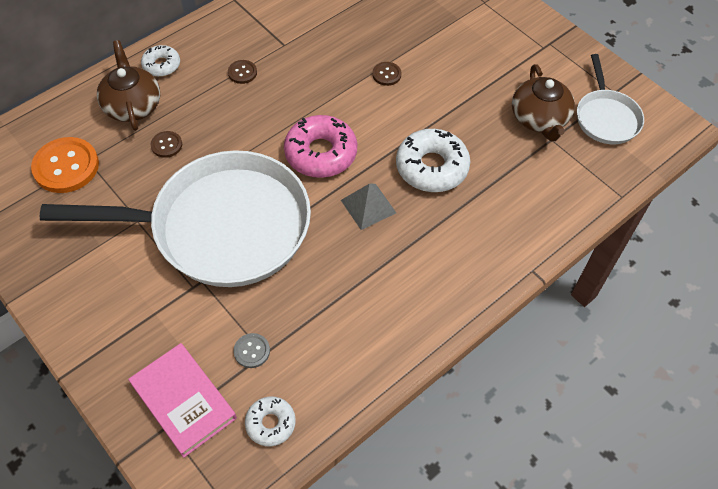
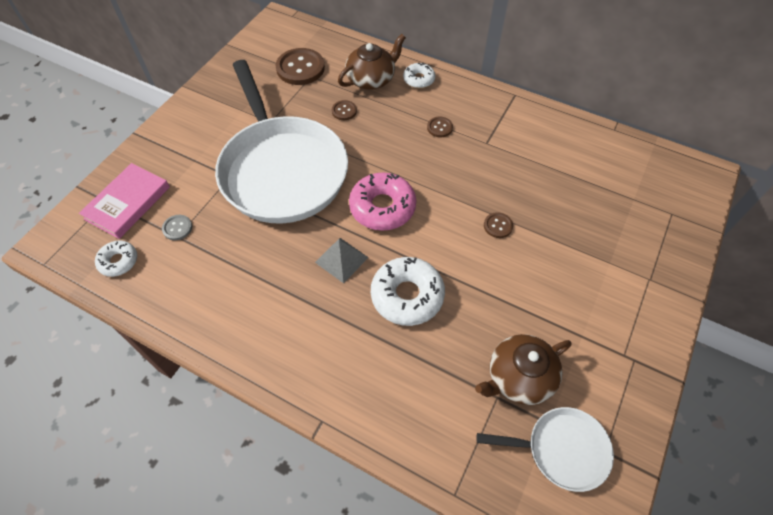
camera: 70 degrees right, 0 degrees up
(66, 166) = (300, 68): orange button -> brown button
(606, 117) = (561, 450): white pan -> white pan turned 150 degrees counterclockwise

